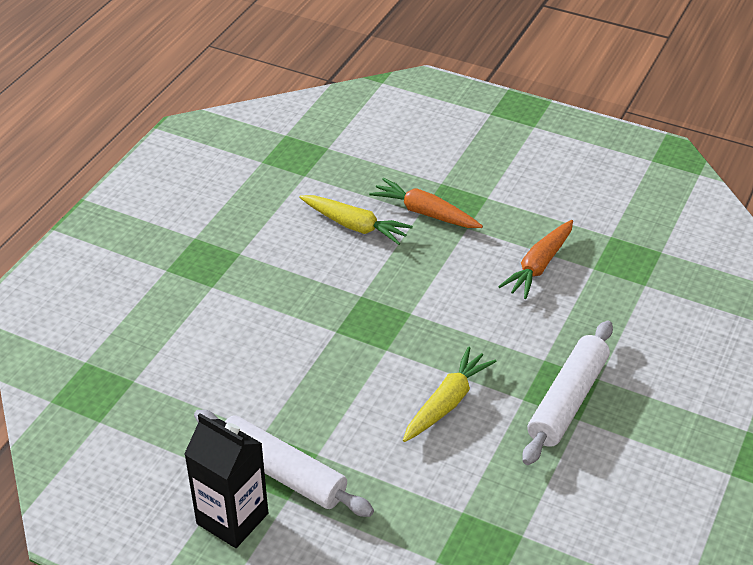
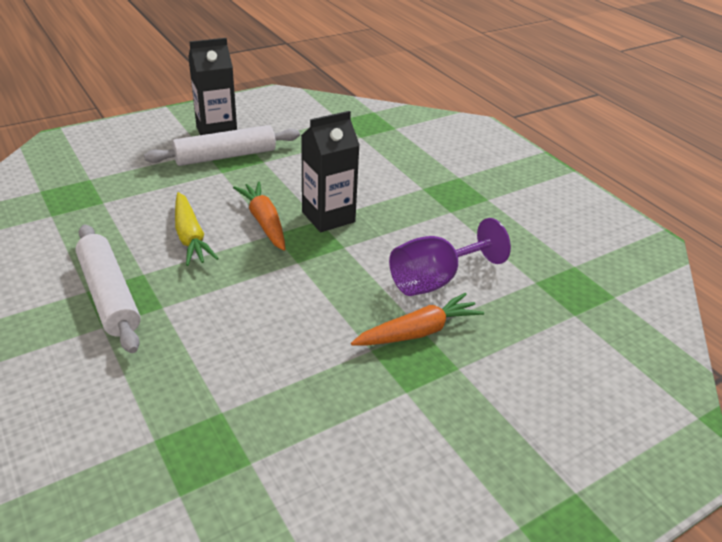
camera: 120 degrees right, 5 degrees down
(325, 327) = (328, 217): none -> black carton
(355, 226) = (435, 280): yellow carrot -> purple goblet
(538, 266) = (268, 370): orange carrot -> orange carrot (264, 222)

